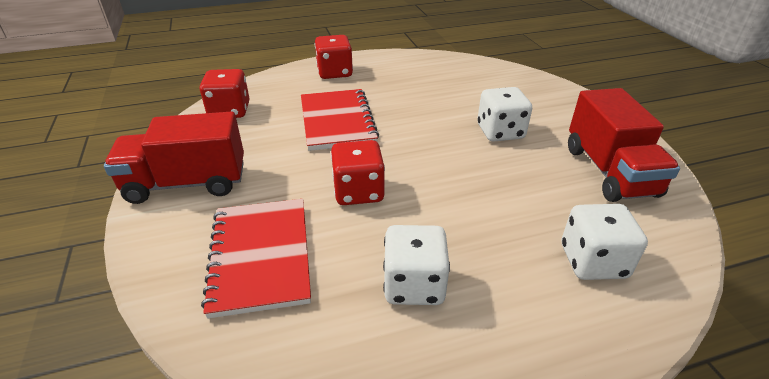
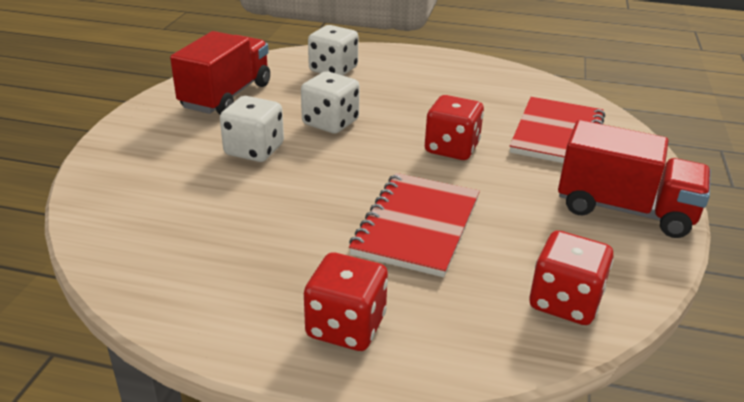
camera: 150 degrees left, 5 degrees down
(414, 285) = (457, 93): white dice -> white dice (330, 123)

